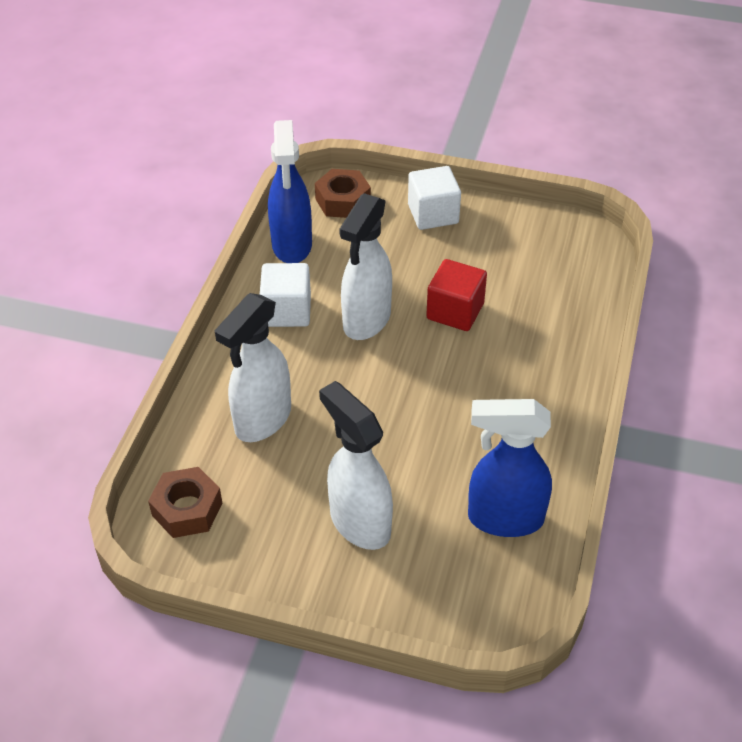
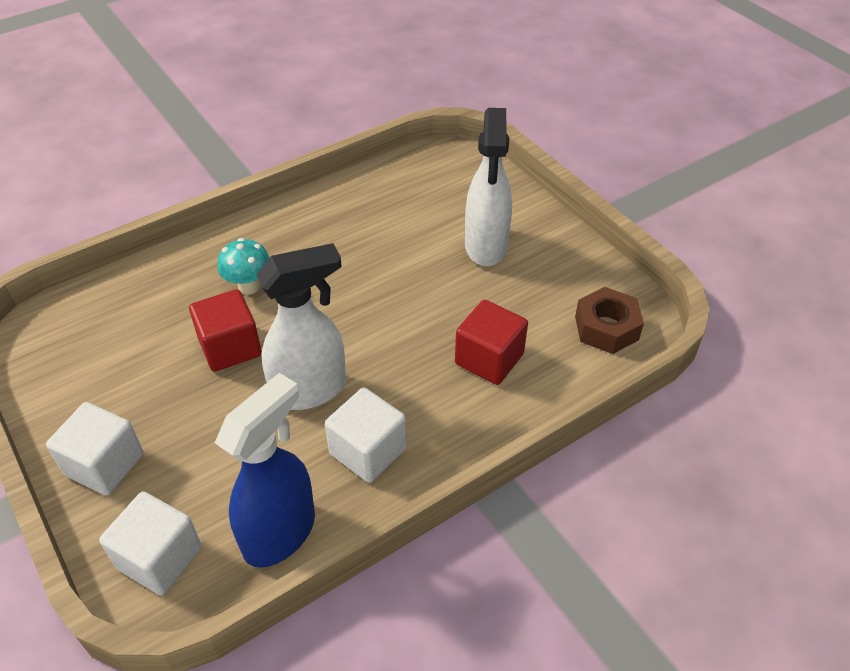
camera: 140 degrees left, 0 degrees up
(262, 420) = (489, 359): white spray bottle -> red cube
(343, 201) = (159, 558): brown nut -> white cube
(503, 357) = (249, 286): none -> turquoise mushroom
(504, 518) = (390, 196): blue spray bottle -> none

